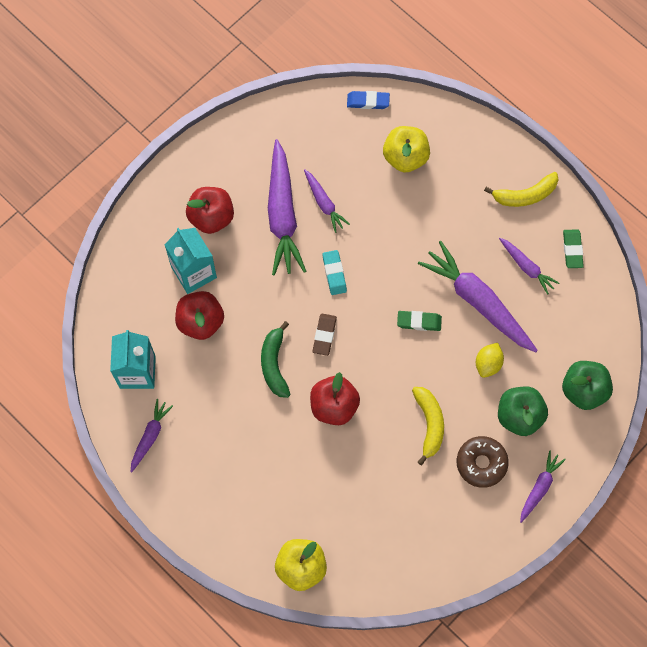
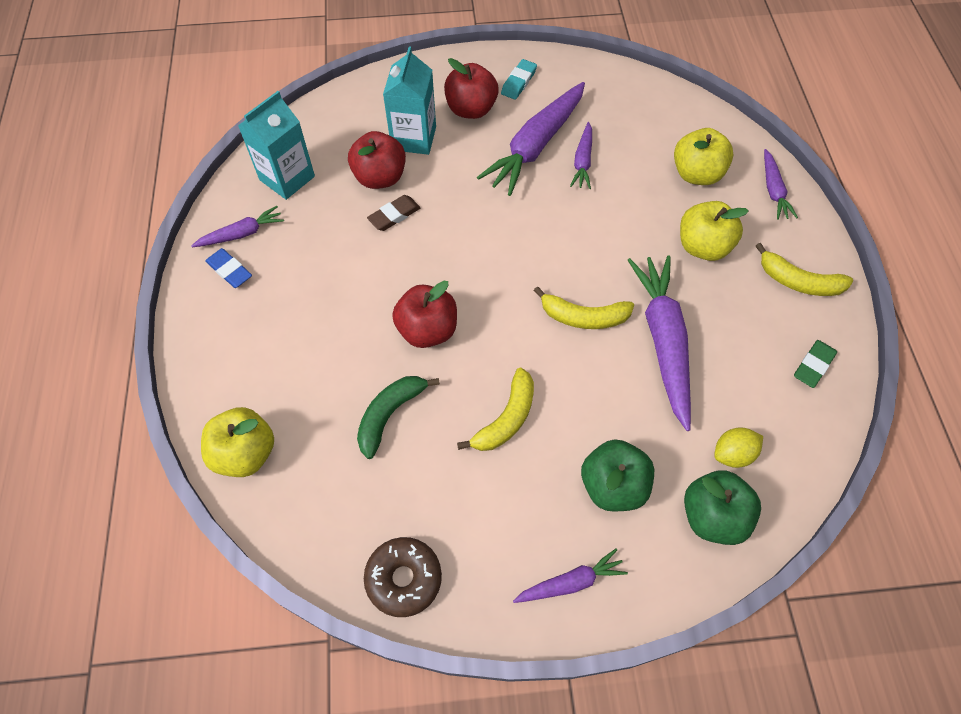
camera: 40 degrees right, 10 degrees down
(274, 364) = (408, 255): green banana -> green banana (390, 415)
(324, 335) = (478, 264): brown eraser -> brown eraser (394, 215)
(334, 273) = (538, 221): turquoise eraser -> turquoise eraser (518, 82)
(368, 101) = (698, 112): blue eraser -> blue eraser (229, 270)
(419, 322) = (583, 317): green eraser -> yellow banana
(451, 213) = (703, 246): none -> yellow apple
(481, 463) = (526, 502): brown donut -> brown donut (404, 579)
(488, 364) = (622, 407): yellow lemon -> yellow lemon (733, 454)
(526, 267) = (745, 346): purple carrot -> purple carrot (773, 190)

